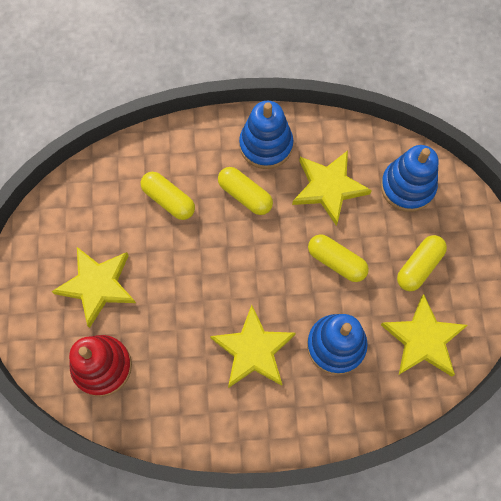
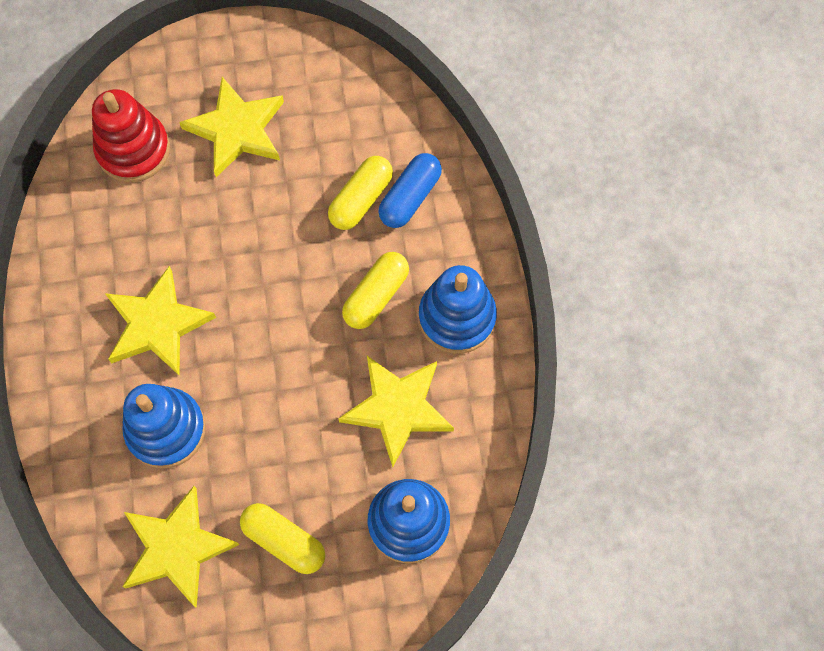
camera: 85 degrees right, 0 degrees up
(171, 167) = (410, 197): none -> blue capsule
(336, 261) = (285, 424): yellow capsule -> none

